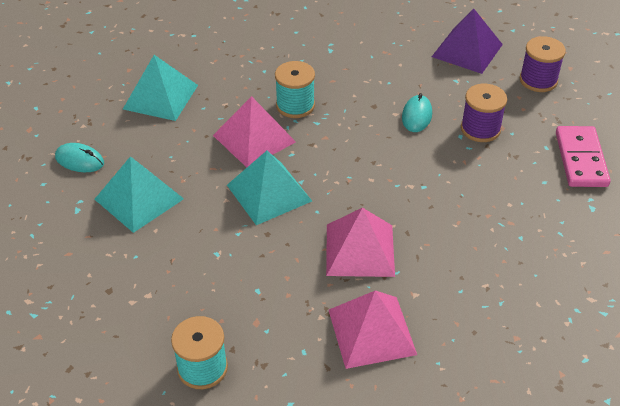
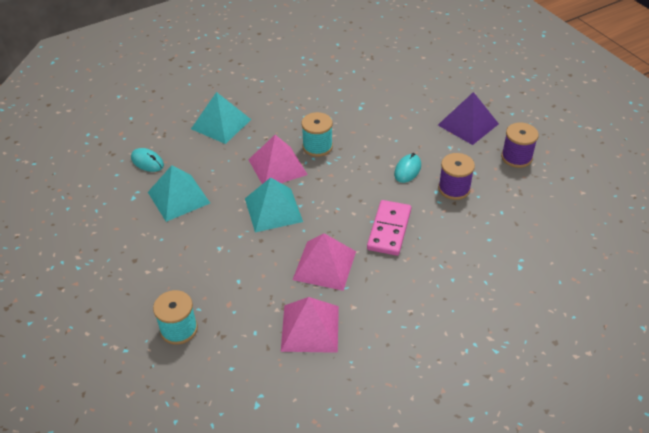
camera: 15 degrees right, 0 degrees up
(581, 159) = (526, 226): pink domino -> pink domino (389, 230)

